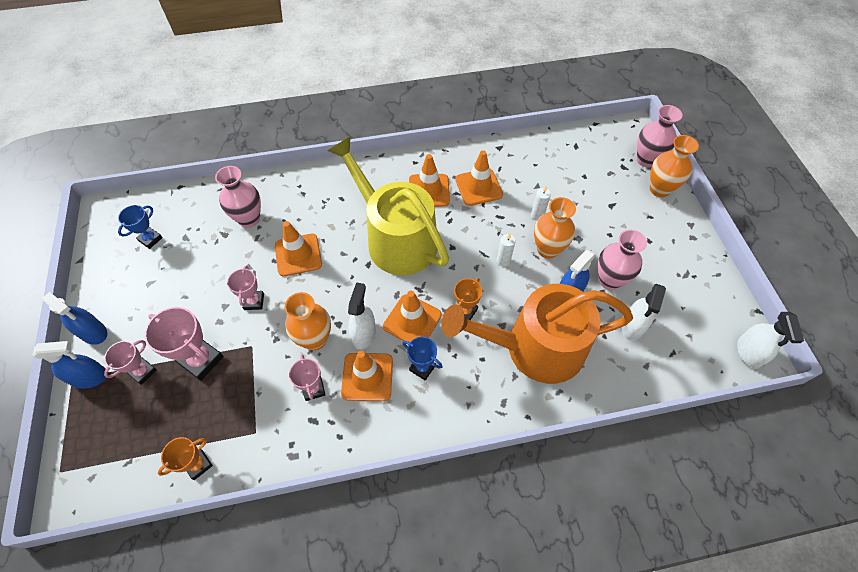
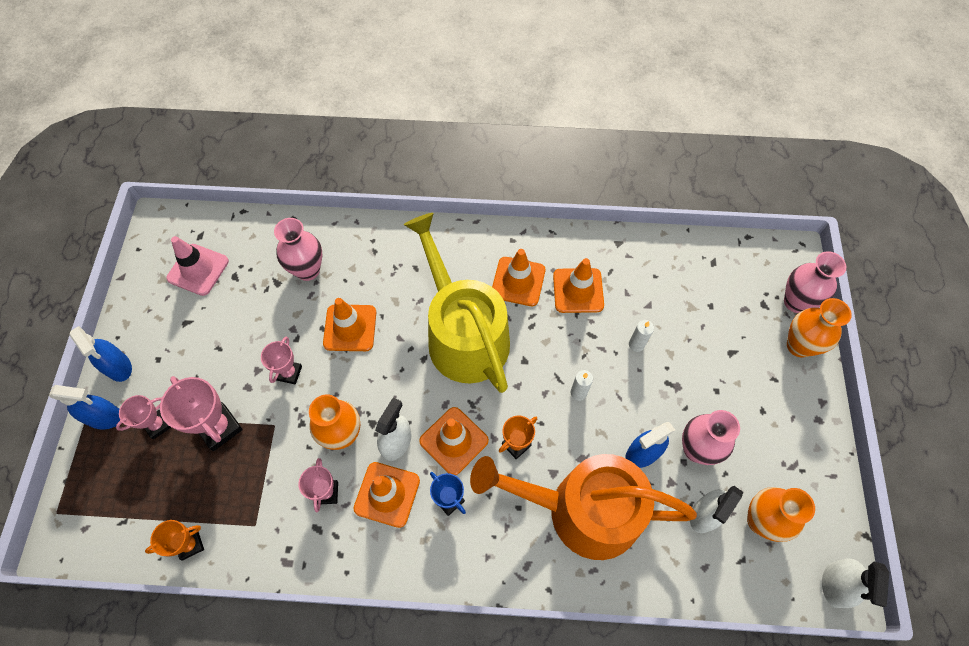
camera: 15 degrees right, 5 degrees up
(150, 239) = (198, 270): blue trophy -> pink traffic cone
(547, 249) = (635, 391): orange vase -> orange vase (761, 521)

